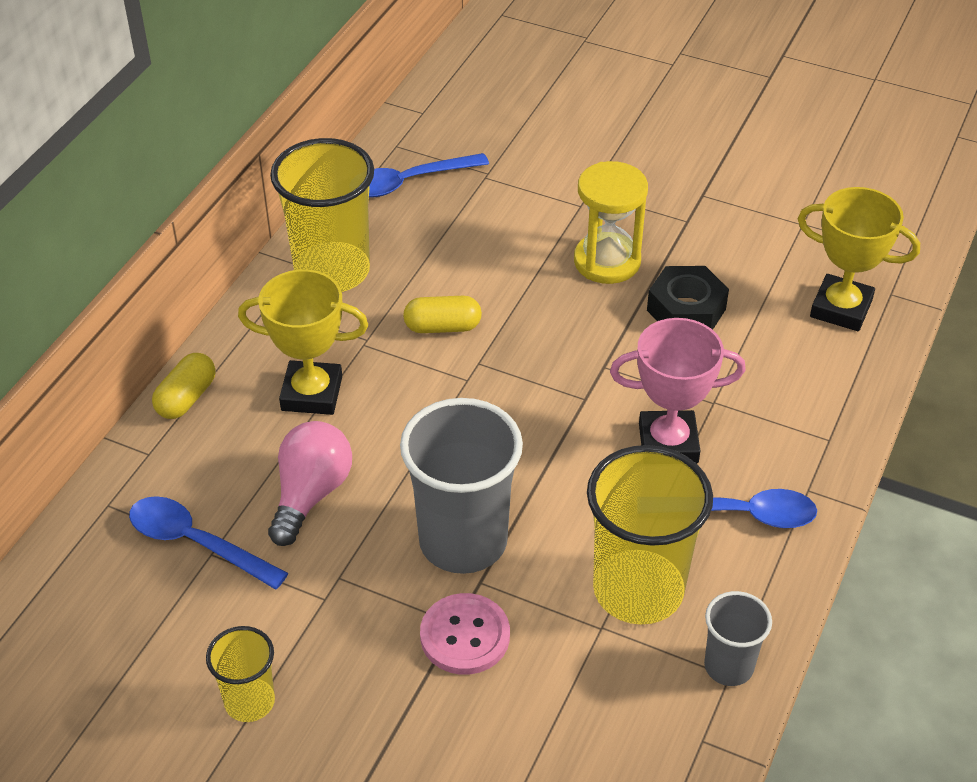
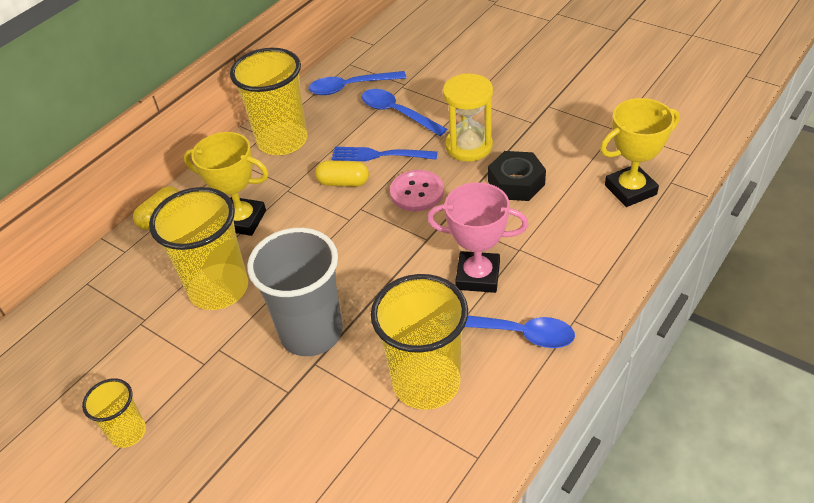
camera: 15 degrees right, 0 degrees up
(196, 543) = (133, 315): blue spoon -> blue spoon (397, 113)
(310, 494) = (219, 289): pink light bulb -> yellow cup
(465, 636) = (291, 402): pink button -> pink button (417, 192)
(483, 283) = (379, 155): none -> blue fork
(728, 666) = (479, 450): grey cup -> none
(841, 308) = (630, 190): yellow trophy -> yellow trophy turned 60 degrees counterclockwise

